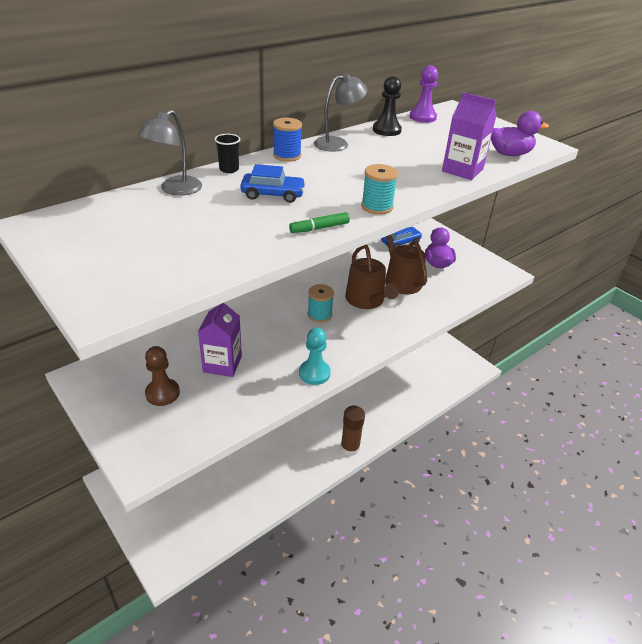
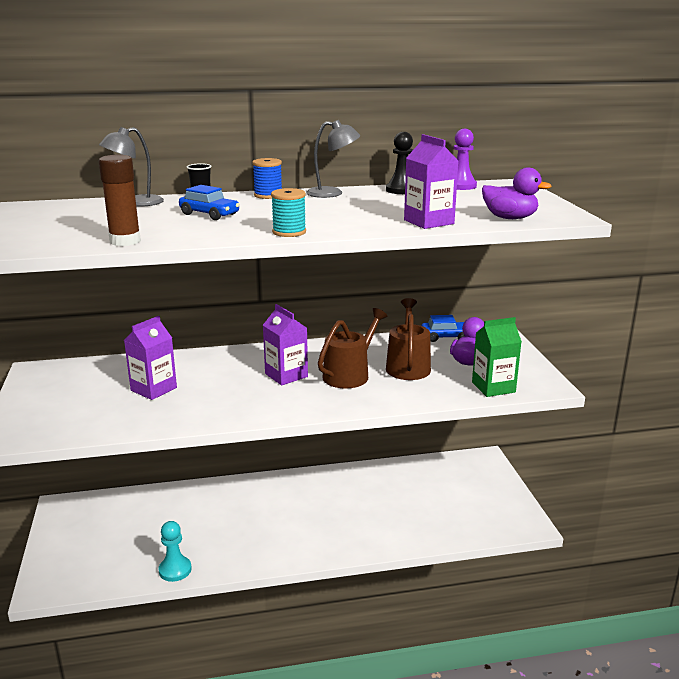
camera: 30 degrees right, 15 degrees down
(162, 393) = (82, 396): brown pawn -> none
(314, 373) = (228, 416): turquoise pawn -> turquoise pawn (175, 570)
(319, 228) = (210, 236): green marker -> none
(319, 315) = (286, 375): turquoise spool -> purple carton
(350, 448) = (302, 554): brown glue stick -> brown glue stick (125, 241)
(367, 300) = (349, 374): brown watering can -> brown watering can turned 150 degrees counterclockwise
(474, 284) = (493, 387): none -> green carton

